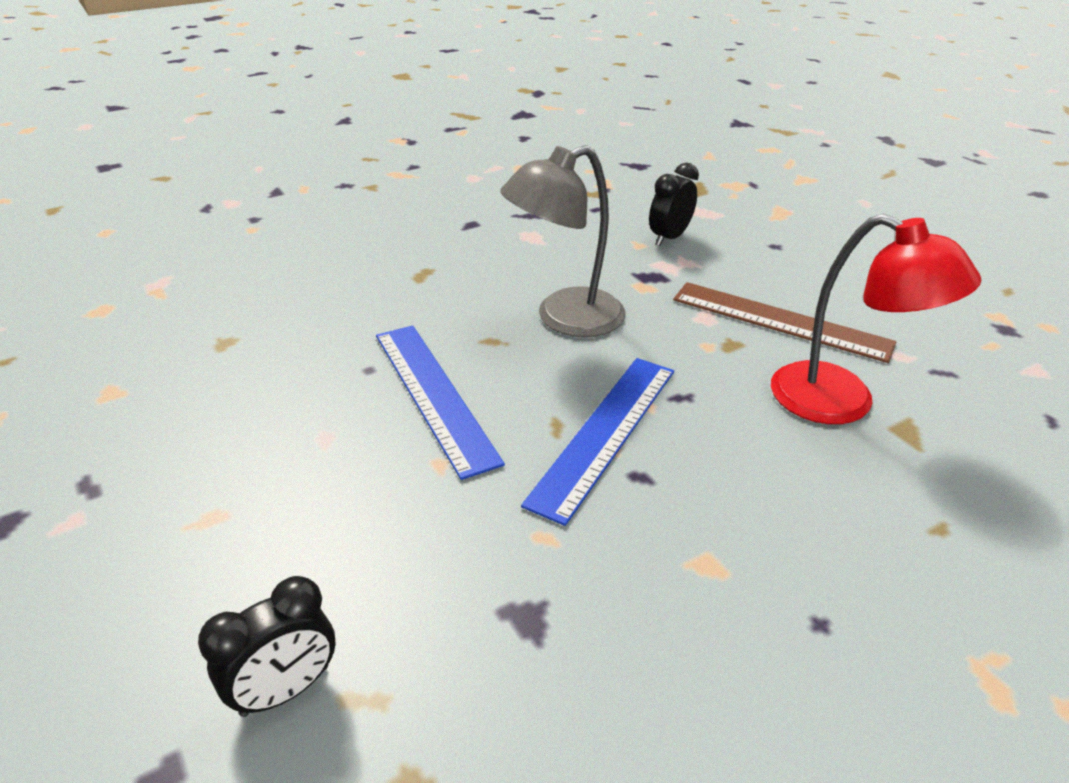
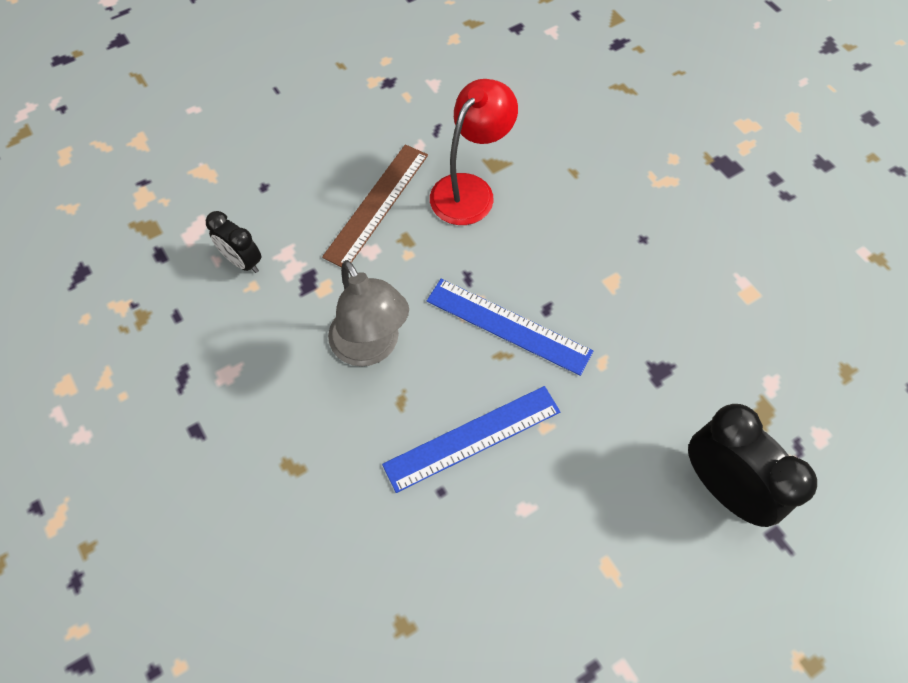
camera: 90 degrees left, 25 degrees up
(285, 690) = (723, 487): black clock -> black clock, size x1.74

